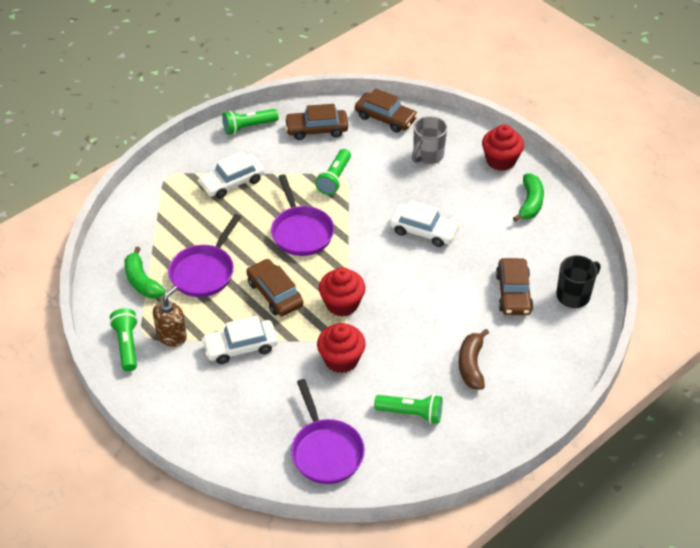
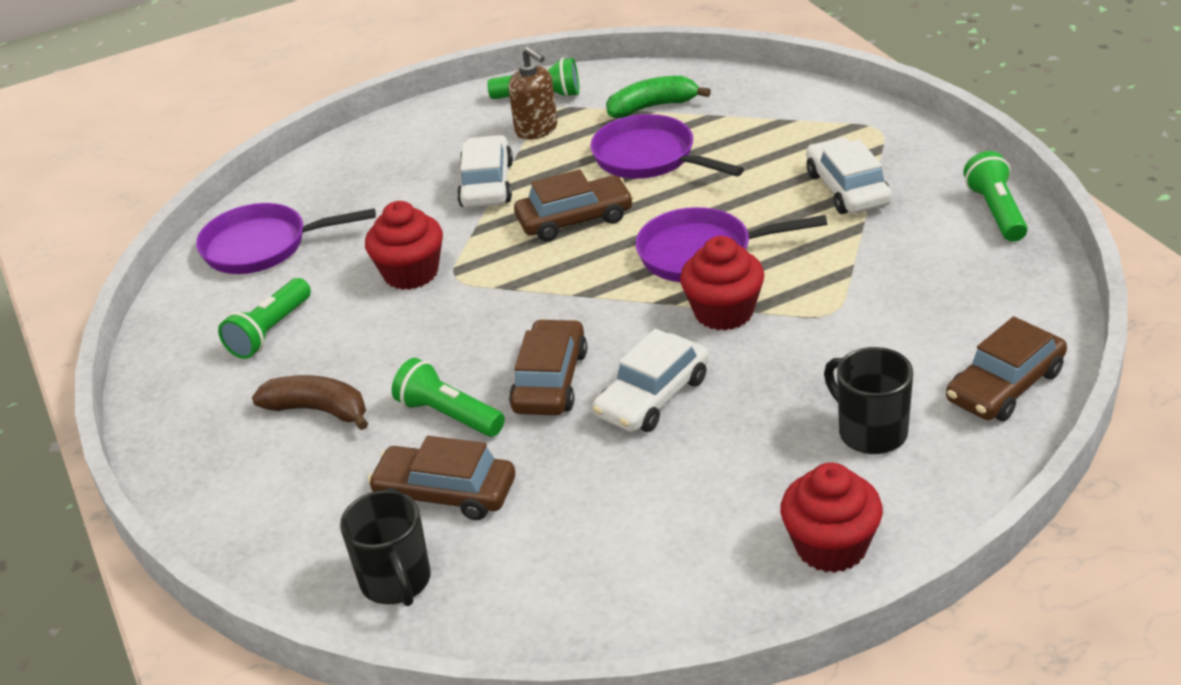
camera: 110 degrees right, 10 degrees down
(317, 129) = (978, 290): brown car -> brown car (550, 381)
(334, 179) = (829, 301): green flashlight -> green flashlight (449, 415)
(342, 304) = (521, 283): red cupcake -> red cupcake (724, 312)
(427, 156) = (870, 432): grey mug -> black mug
(530, 203) = (679, 569): green banana -> none

